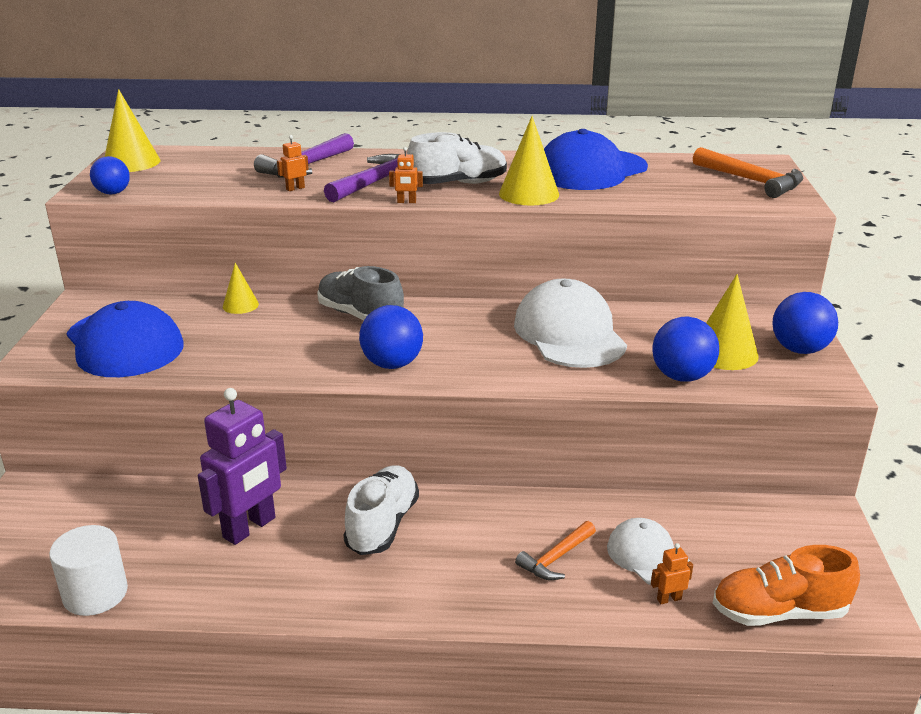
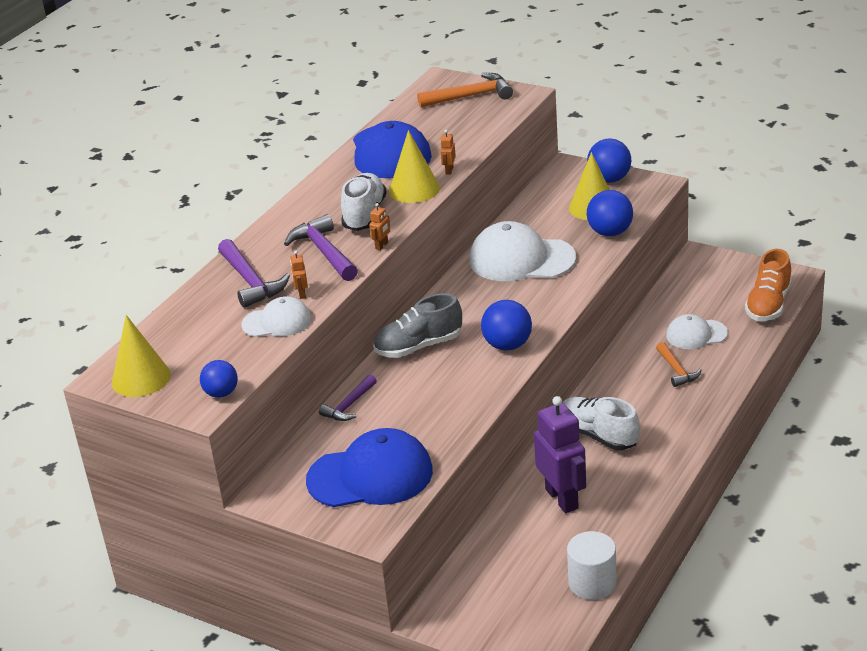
camera: 60 degrees left, 5 degrees up
(240, 305) = (349, 405): yellow cone -> purple hammer
(241, 189) = (277, 322): none -> white cap
(669, 599) = (736, 339): orange robot -> orange robot (449, 170)

